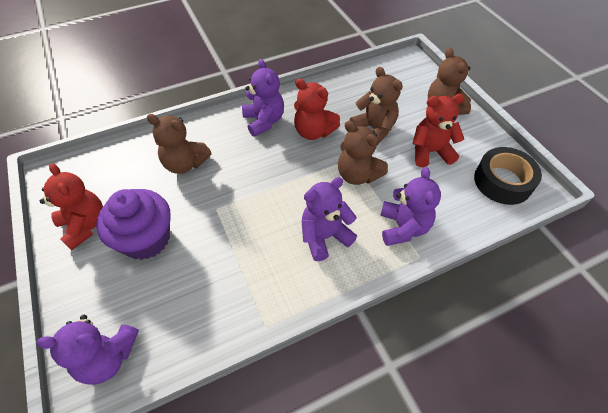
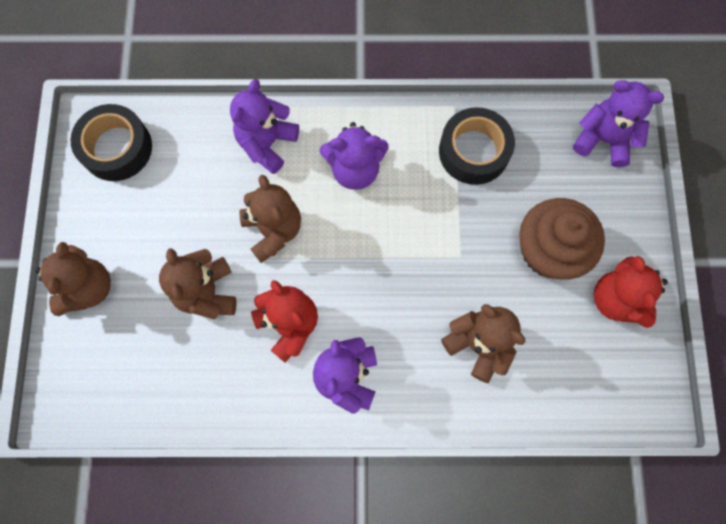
camera: 155 degrees left, 20 degrees up
(146, 239) = (549, 250): purple cupcake -> brown cupcake
(232, 292) = (473, 151): none -> black tape
(430, 152) = (164, 224): red teddy bear -> none

